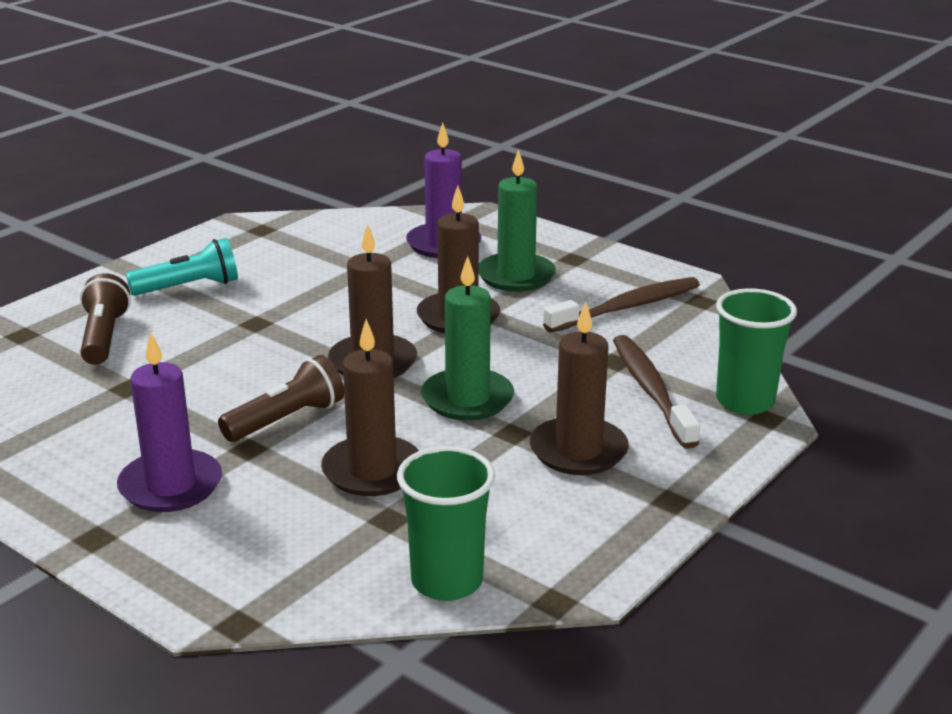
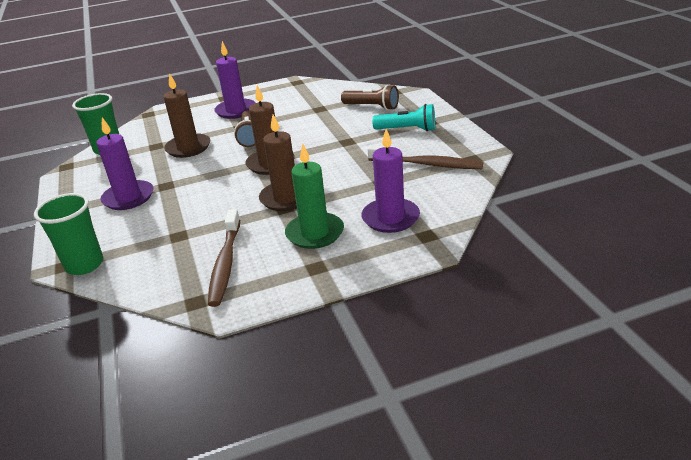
camera: 125 degrees right, 5 degrees up
(189, 287) = (407, 129): turquoise flashlight -> turquoise flashlight turned 90 degrees counterclockwise
(467, 399) = (206, 181): green candle -> none
(578, 451) = (128, 198): brown candle -> purple candle
(651, 391) = (137, 236): brown toothbrush -> brown toothbrush (427, 164)

